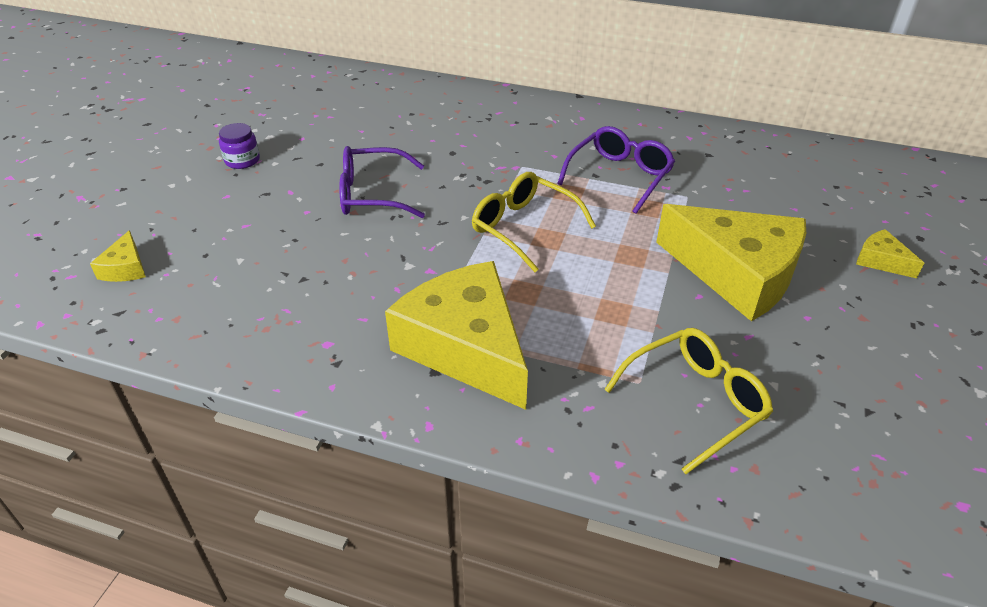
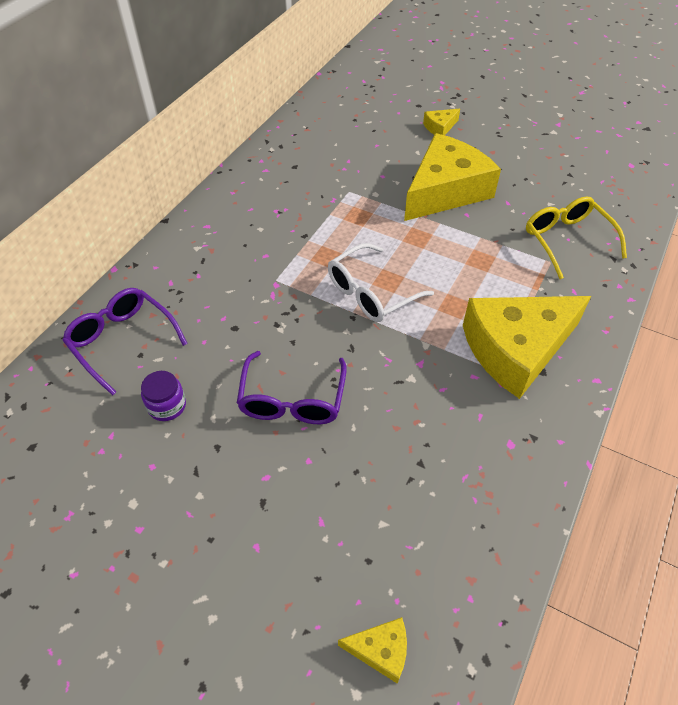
camera: 80 degrees left, 10 degrees up
(242, 160) = (181, 533): purple jar -> purple jar (167, 405)
(523, 227) = (371, 293): yellow glasses -> white glasses
(620, 176) = (311, 221): purple glasses -> purple glasses (122, 341)

